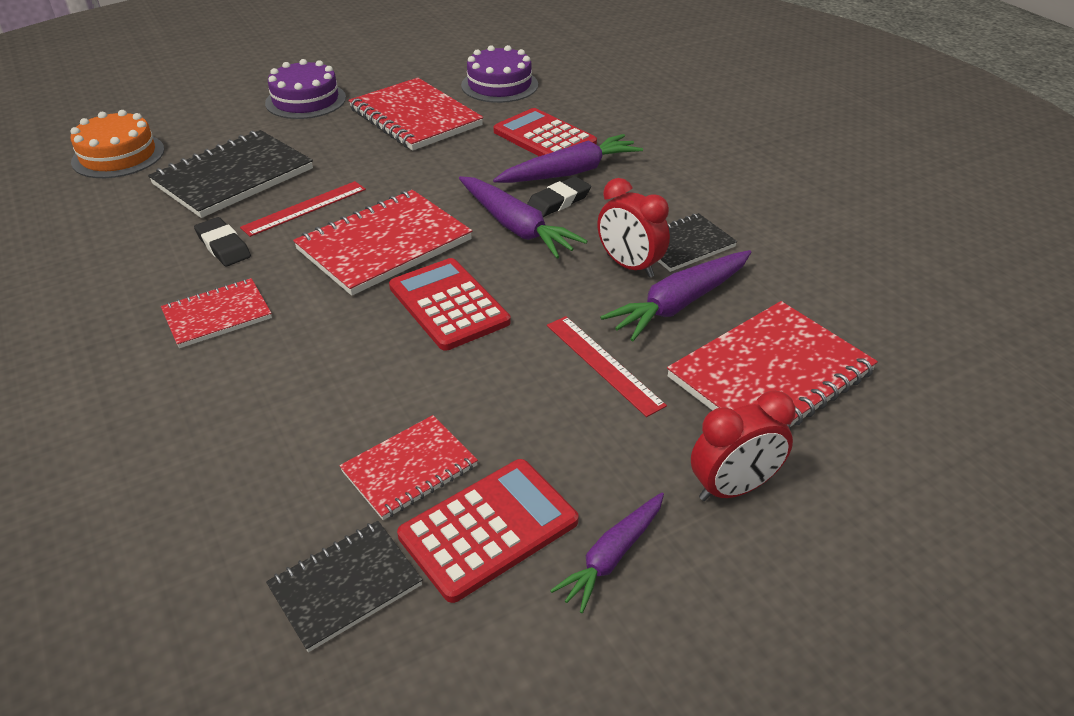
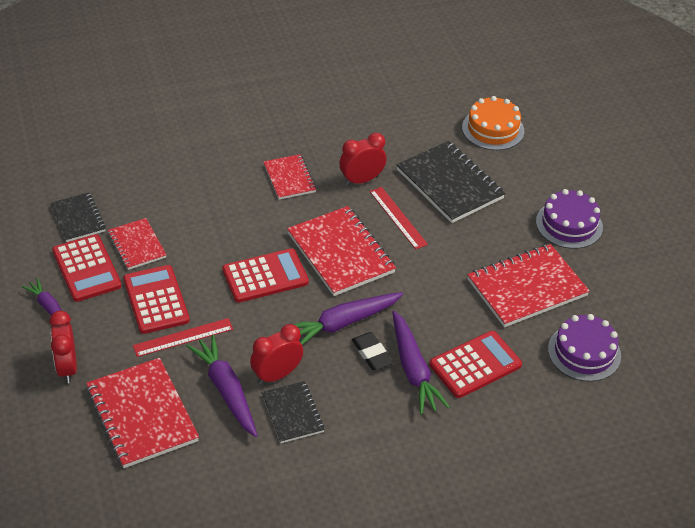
camera: 100 degrees right, 5 degrees up
(223, 246) = (361, 180): black eraser -> red clock
(536, 412) = (156, 300): none -> red calculator

